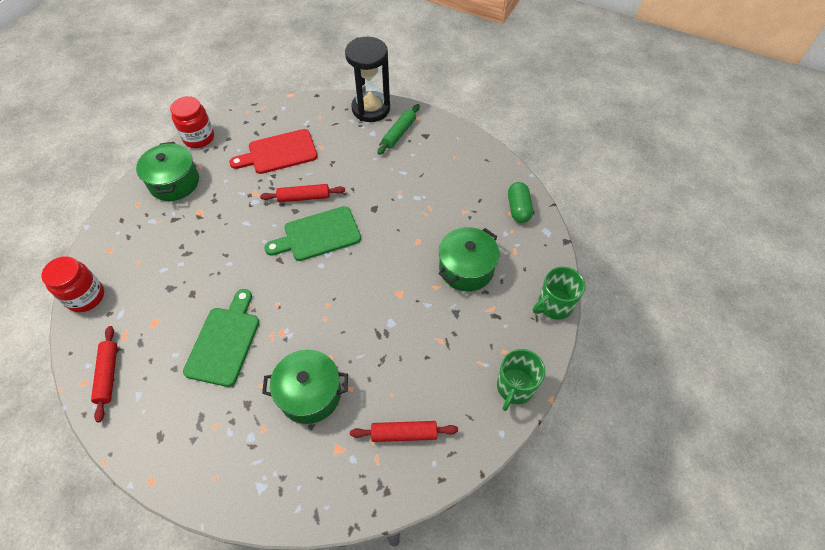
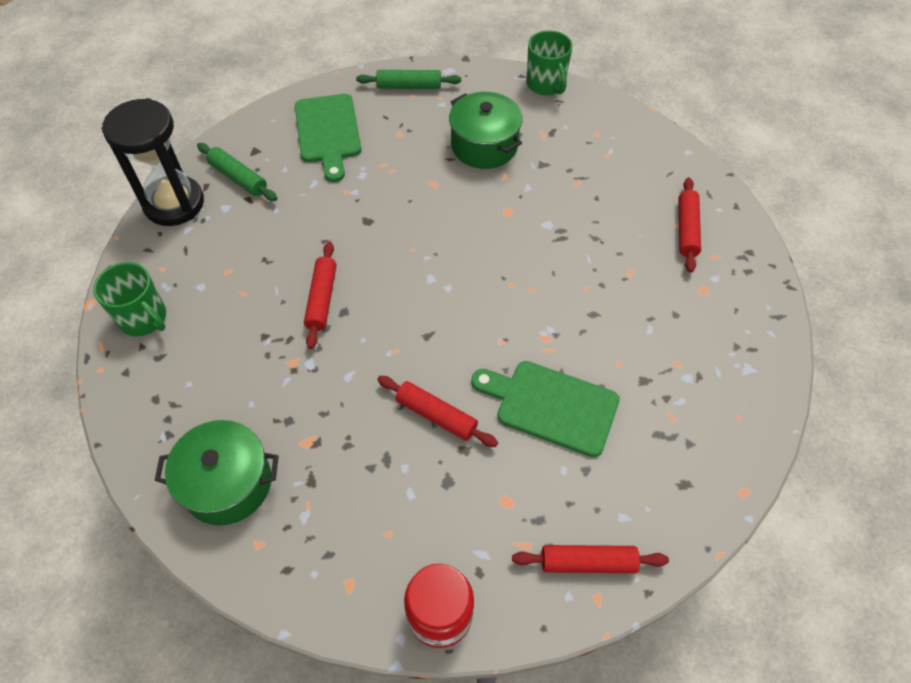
camera: 80 degrees left, 0 degrees up
(199, 138) = (133, 446): red jar -> none
(217, 274) = (436, 415): none -> red rolling pin
(279, 152) = (218, 326): red cutting board -> none
(310, 394) = (634, 312): green pot -> none
(318, 235) = (395, 287): green cutting board -> green cutting board (328, 132)
(515, 387) = (639, 133): green mug -> green mug (144, 318)
(518, 209) = (409, 86): green capsule -> green rolling pin

